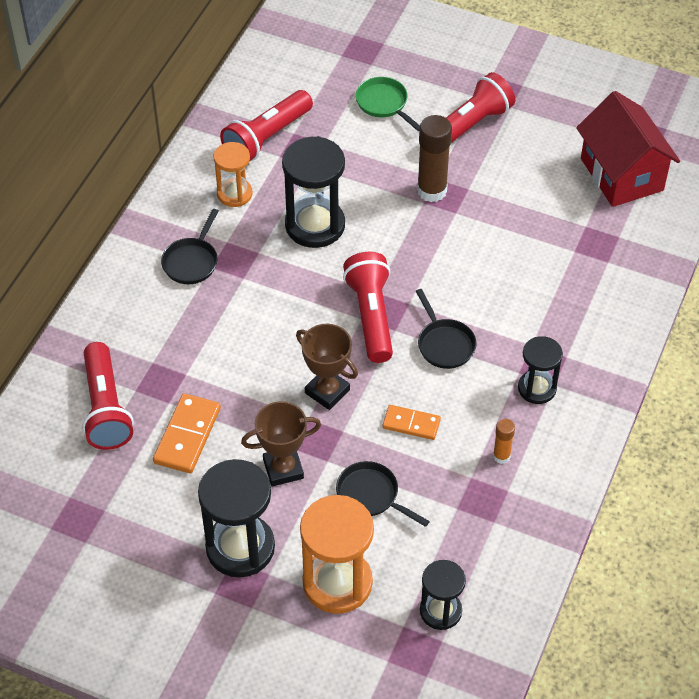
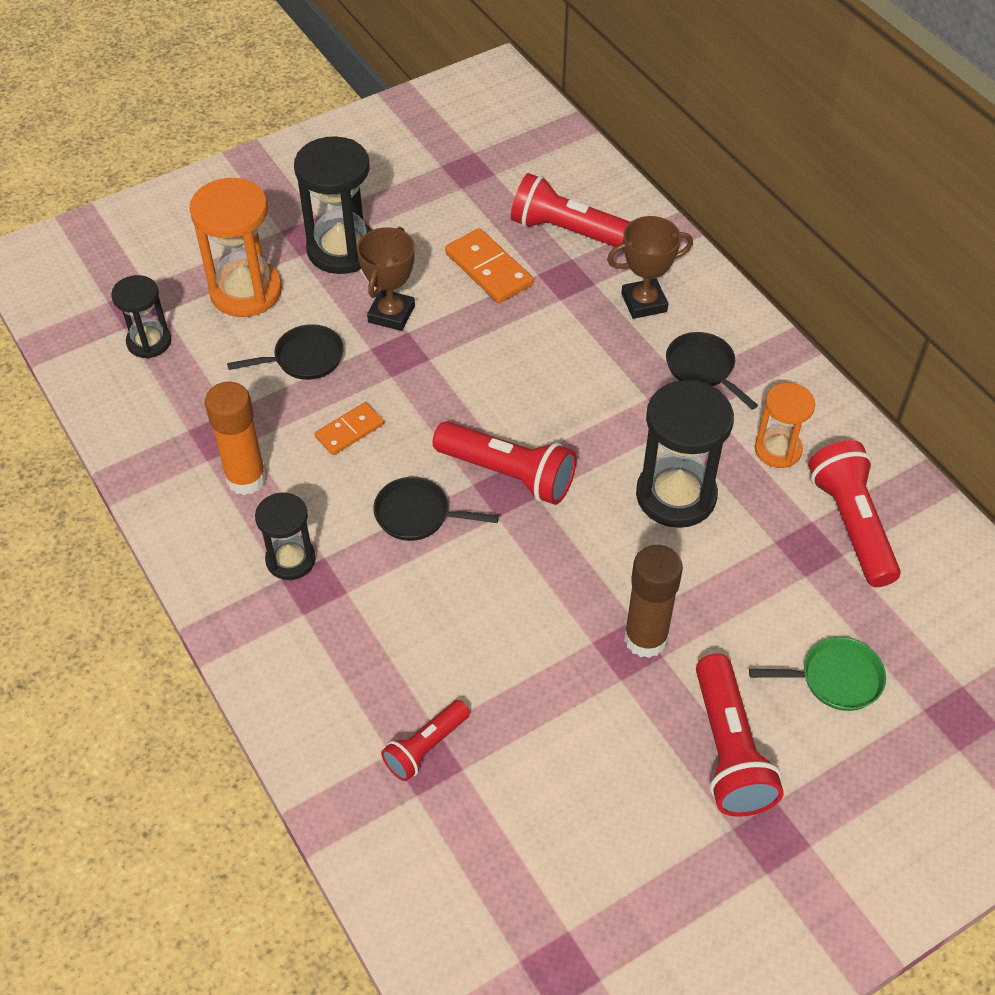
camera: 125 degrees right, 0 degrees up
(327, 391) = (446, 388): brown trophy -> brown trophy (644, 302)
(501, 456) = (246, 478): orange glue stick -> orange glue stick, size x1.90
(589, 248) = (425, 747): none -> red flashlight
(621, 174) = (512, 879): red house -> none

